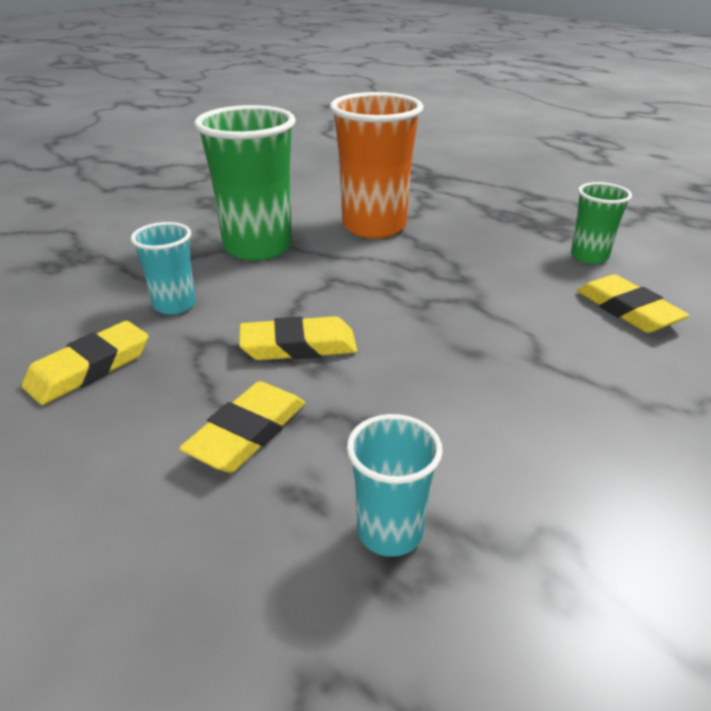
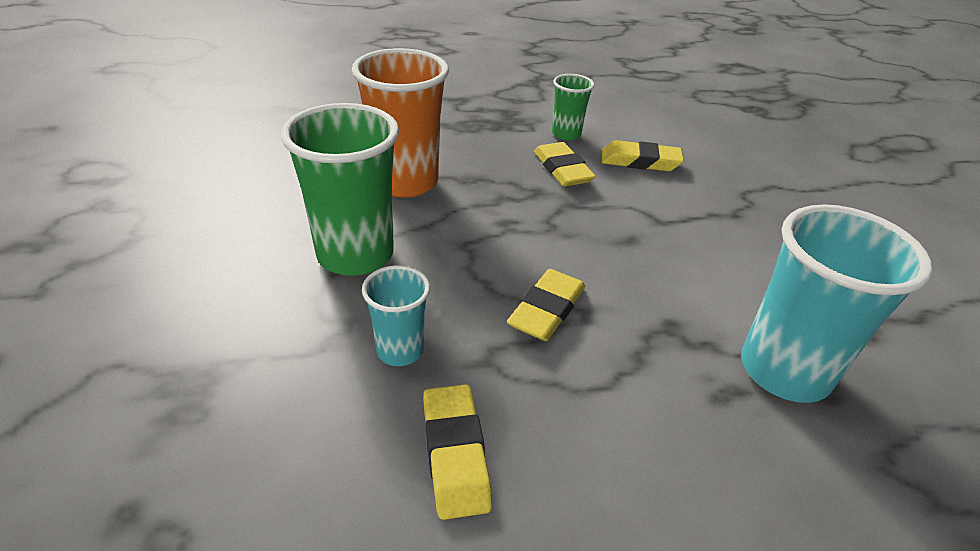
camera: 55 degrees left, 5 degrees up
(247, 433) = (638, 389): yellow eraser -> yellow eraser (562, 169)
(390, 532) = (784, 371): turquoise cup -> turquoise cup, size x1.89

